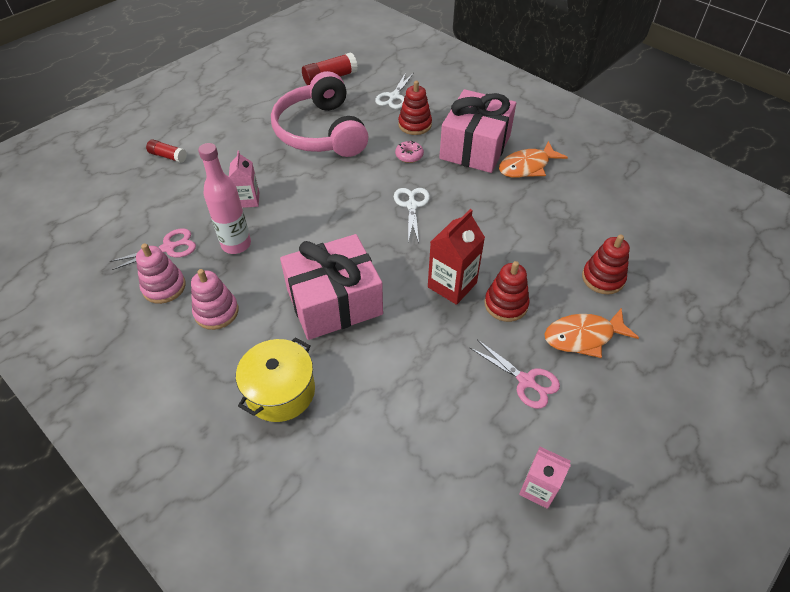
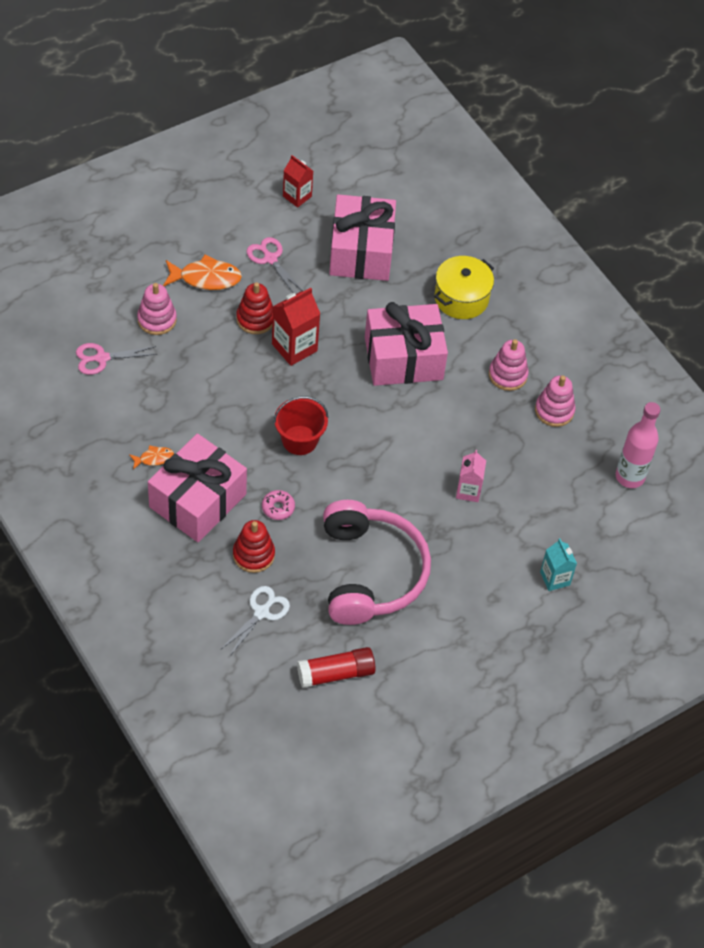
camera: 170 degrees left, 5 degrees up
(168, 156) = (555, 578): red glue stick -> turquoise carton
(169, 248) = (551, 452): pink scissors -> pink scissors (101, 358)
(236, 244) = (485, 439): pink bottle -> pink bottle (630, 477)
(412, 205) = (299, 440): white scissors -> red bucket
(421, 423) = (361, 252): none -> pink gift
(527, 166) = (154, 458): orange fish -> orange fish, size x0.53
(538, 488) = (297, 196): pink carton -> red carton
(603, 278) = (157, 320): red stacking toy -> pink stacking toy

